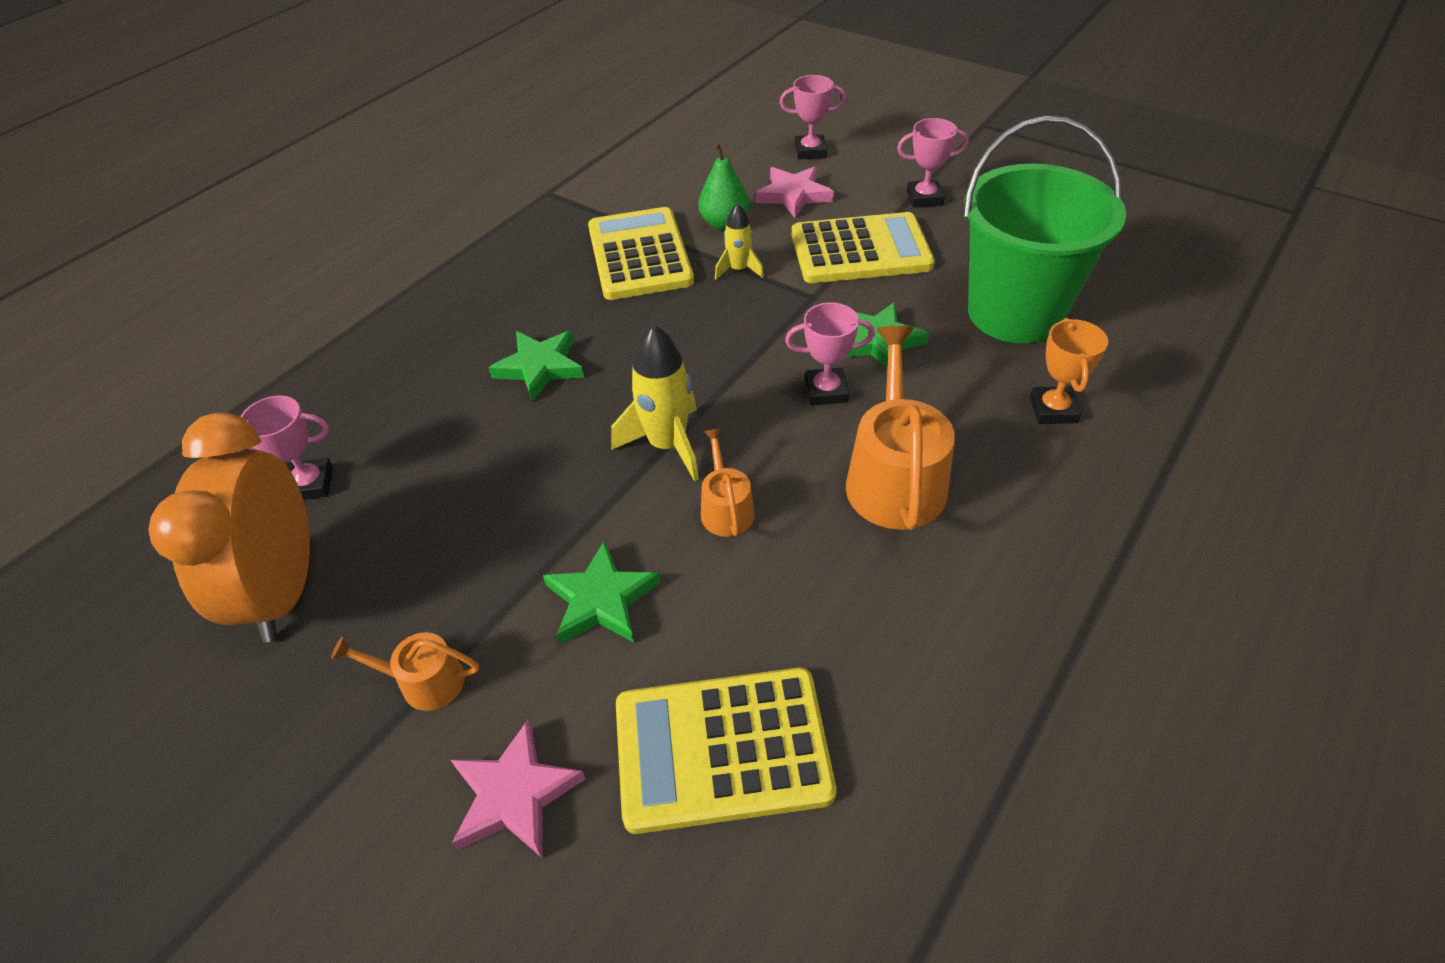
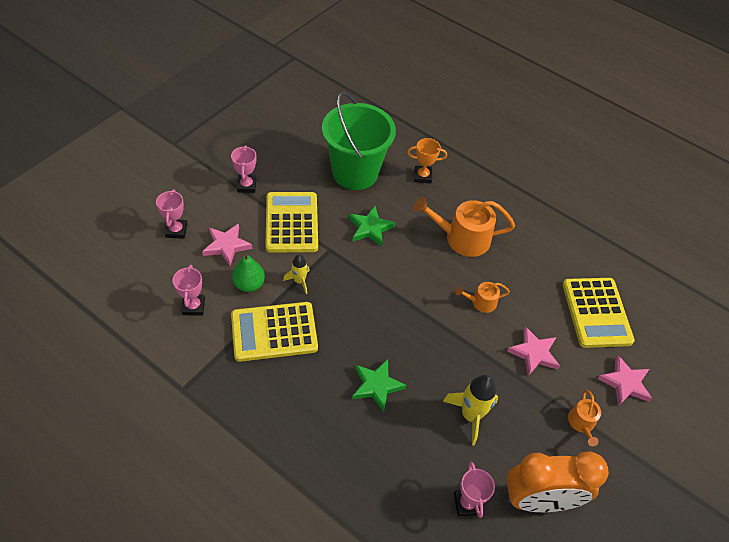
camera: 95 degrees left, 5 degrees up
(601, 599) = (533, 353): green star -> pink star
(667, 445) = (440, 324): yellow rocket -> yellow rocket (470, 415)
(826, 391) = (405, 254): pink trophy -> pink trophy (193, 306)

